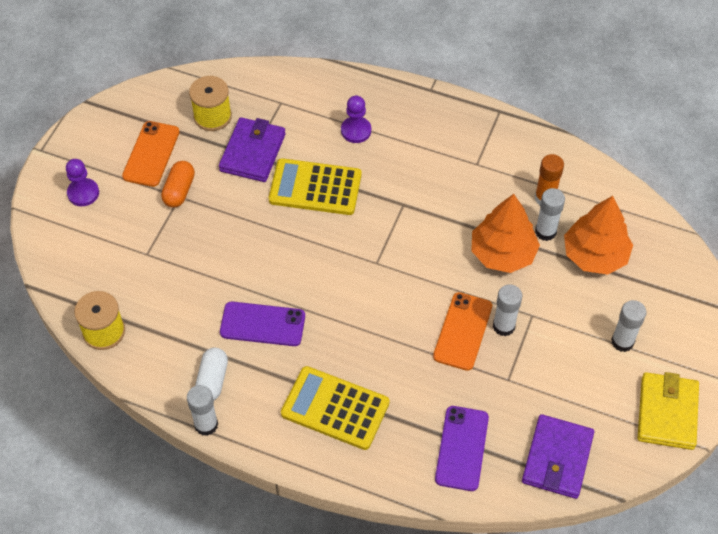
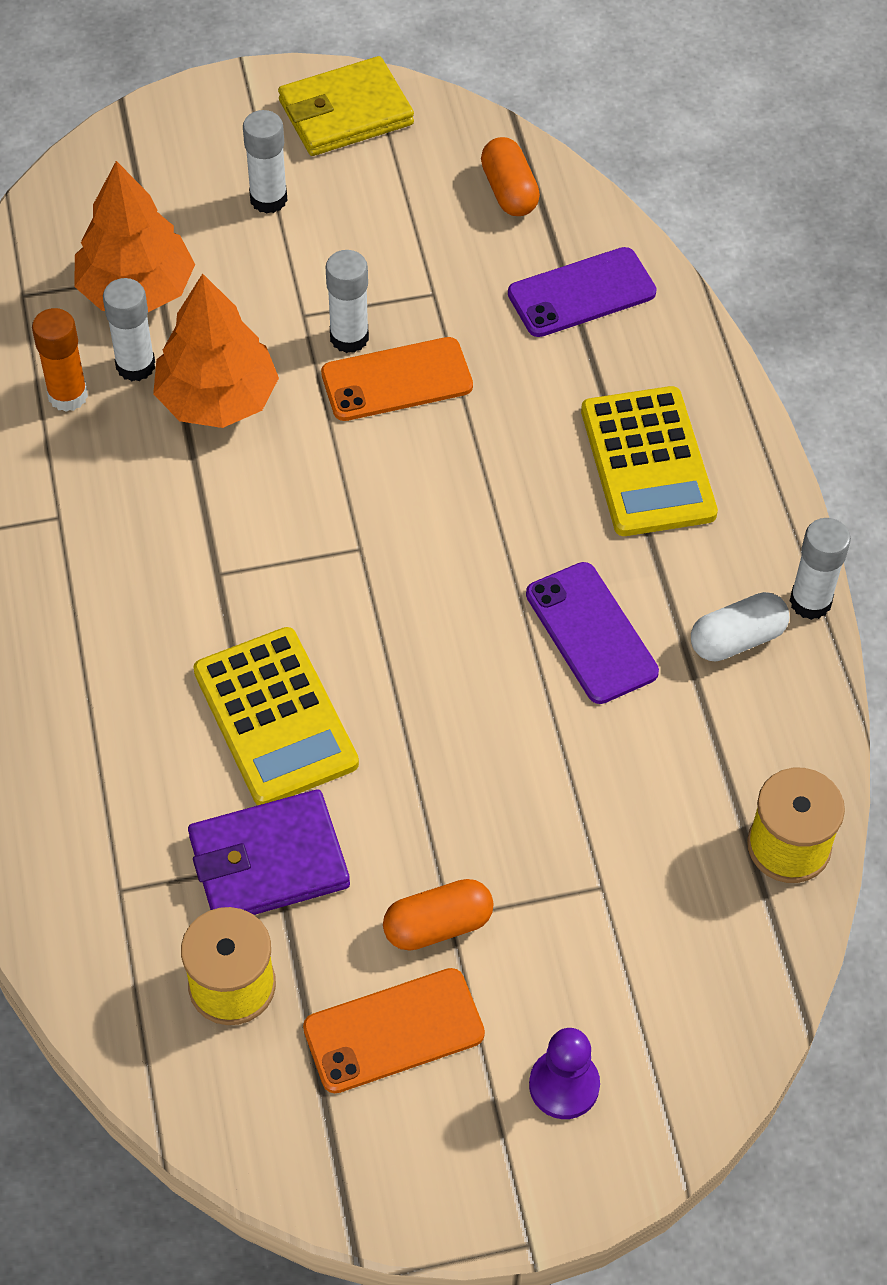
camera: 125 degrees left, 0 degrees up
(356, 131) = (105, 728): purple pawn -> none
(557, 458) = (509, 191): purple wallet -> orange capsule

